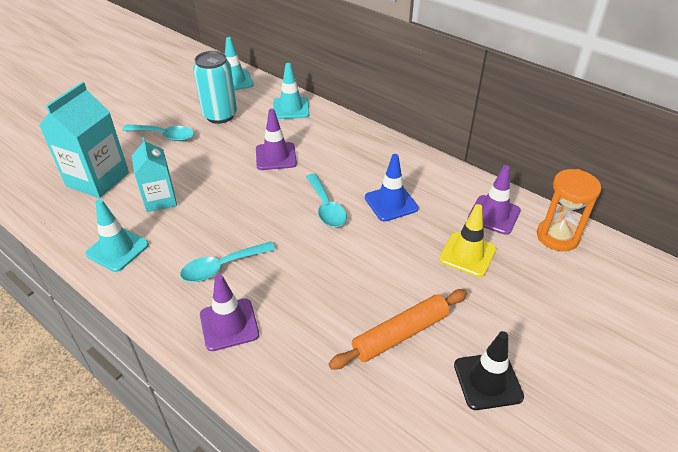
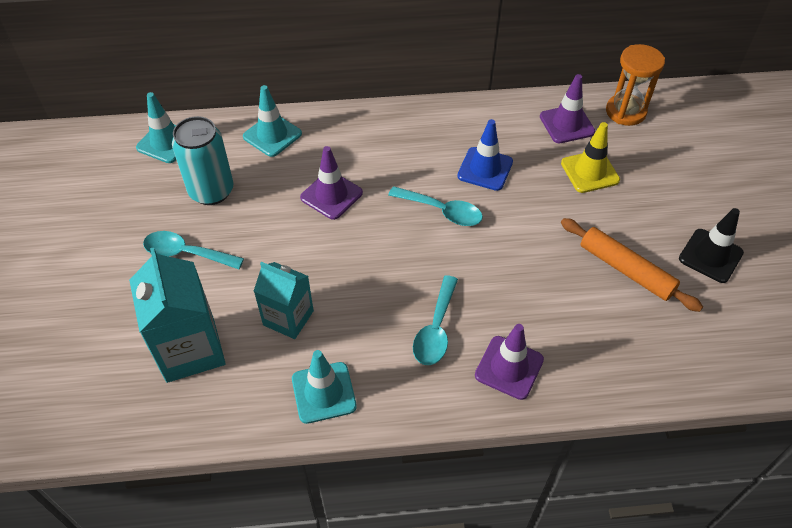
camera: 45 degrees left, 10 degrees up
(164, 136) = (186, 253): turquoise spoon -> turquoise spoon turned 135 degrees counterclockwise
(400, 334) = (626, 270): orange rolling pin -> orange rolling pin turned 60 degrees counterclockwise

